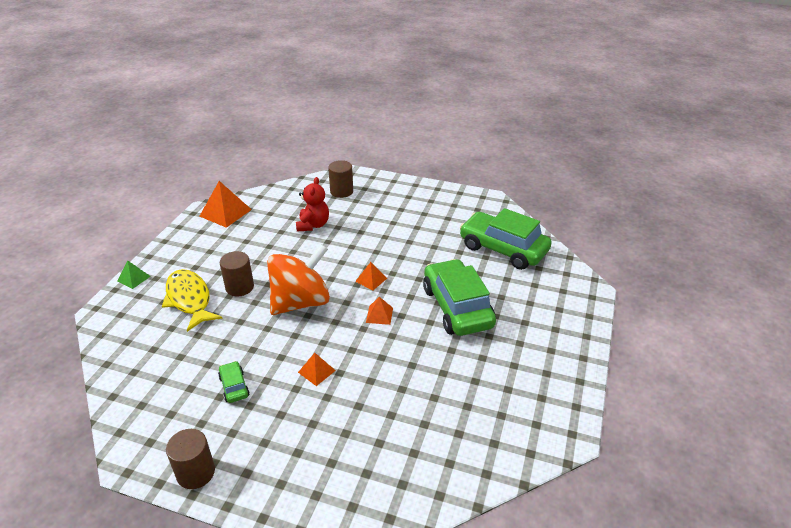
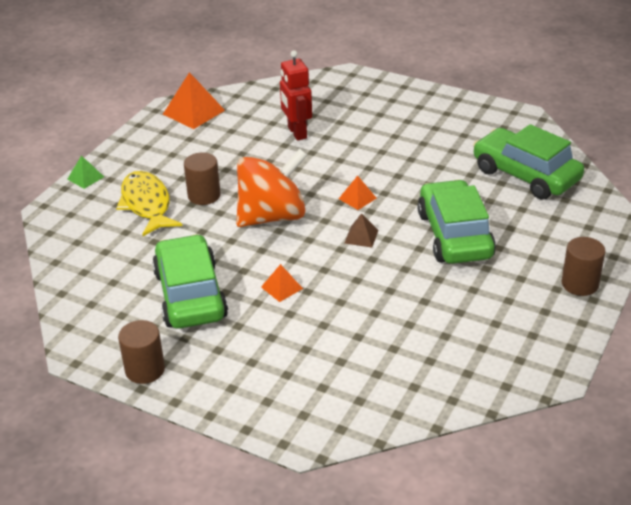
camera: 10 degrees right, 0 degrees up
(234, 386) = (190, 295): green car -> green car, size x2.32
(313, 225) = (297, 133): red teddy bear -> red robot
(341, 191) = (336, 95): brown cylinder -> brown cylinder (580, 284)
(379, 315) = (361, 236): orange pyramid -> brown pyramid

